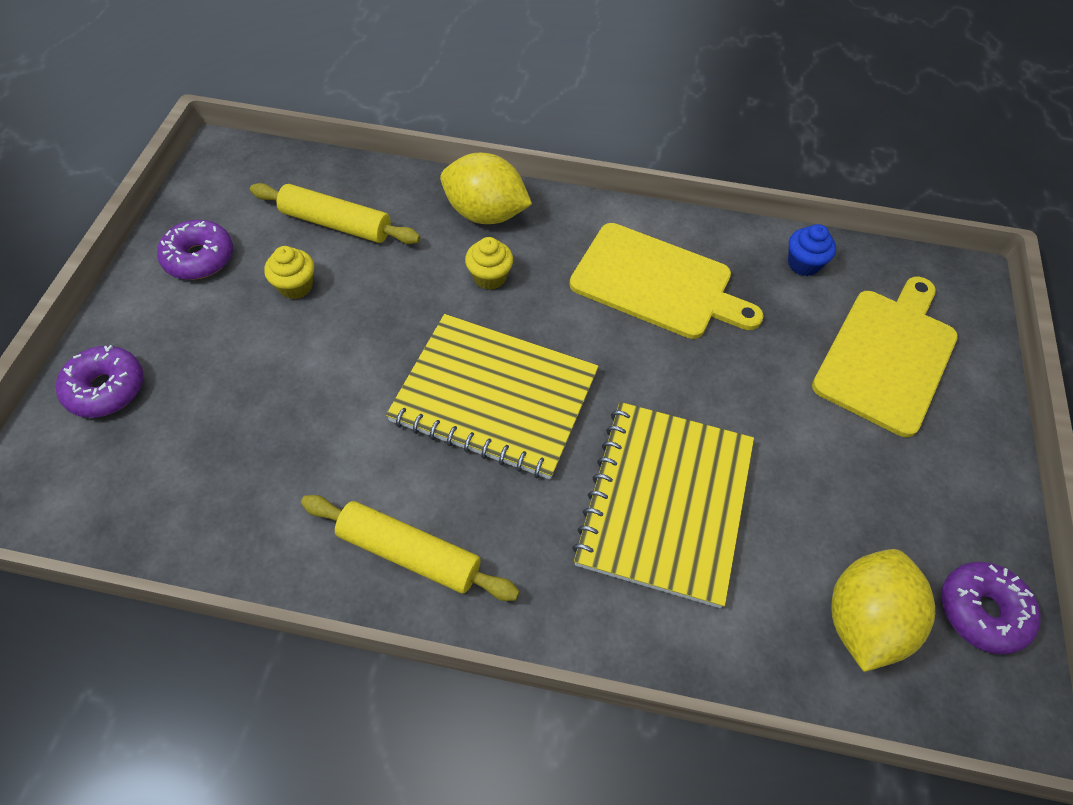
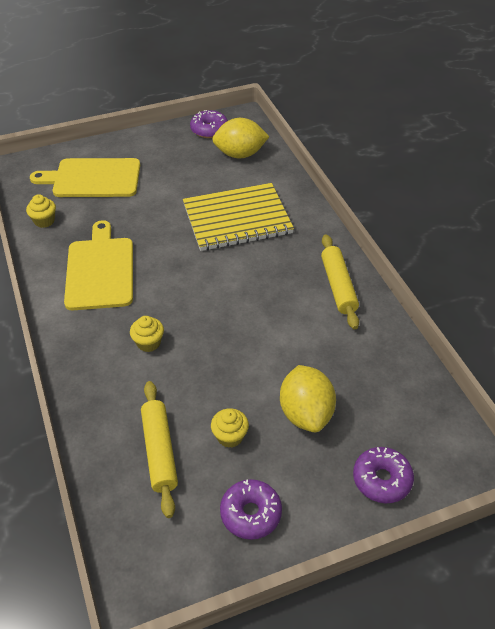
camera: 120 degrees left, 10 degrees down
(485, 214) = (93, 373): yellow lemon -> yellow lemon (306, 413)
(494, 397) = (231, 299): yellow notebook -> none
(803, 264) = (44, 221): blue cupcake -> yellow cupcake

